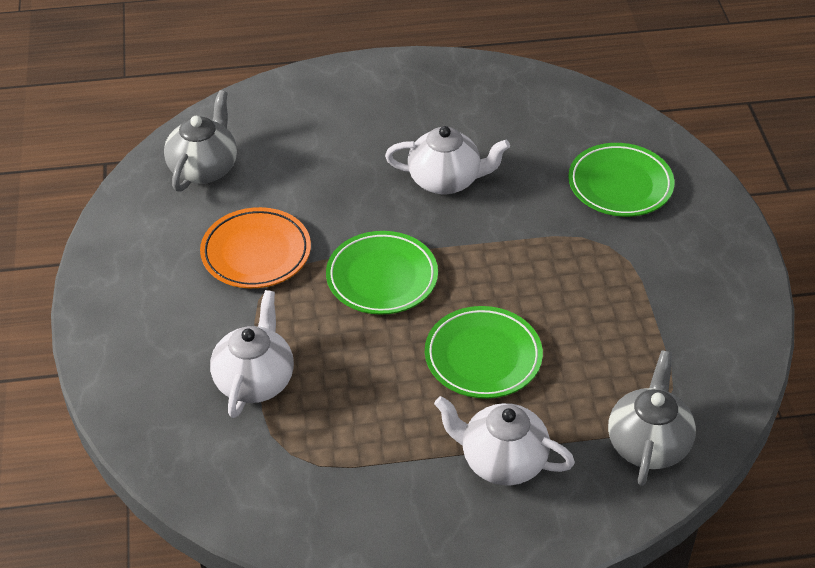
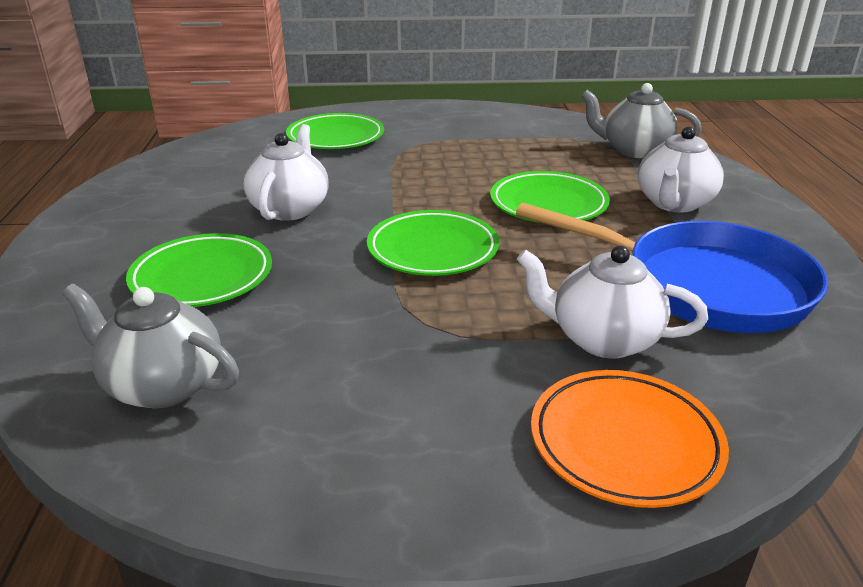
camera: 85 degrees left, 15 degrees down
(256, 253) = (369, 336): orange plate -> orange plate (625, 443)
(328, 155) = (202, 277): none -> green plate
(335, 456) = (703, 286): none -> blue pan

